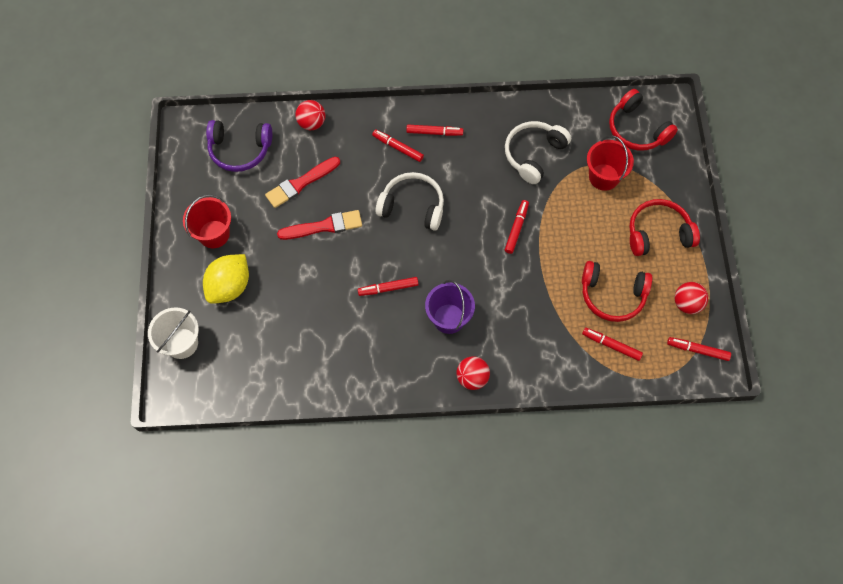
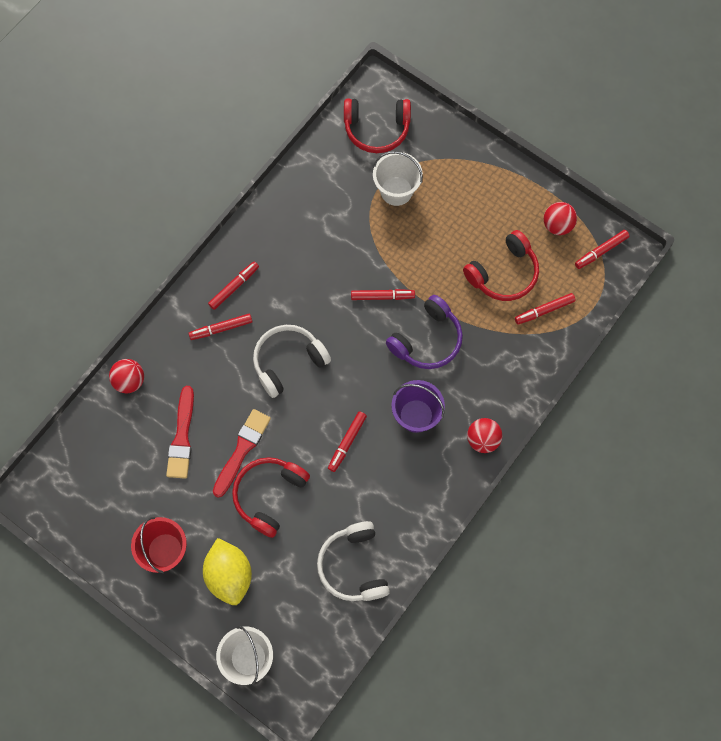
camera: 50 degrees left, 5 degrees up
(240, 150) = (99, 464): purple headphones -> purple headphones (427, 340)
(516, 228) = (382, 296): red marker -> red marker turned 120 degrees clockwise
(534, 154) = (327, 226): white headphones -> white headphones (354, 566)
(604, 177) = (396, 191): red bucket -> white bucket
(658, 233) = (481, 194): red headphones -> red headphones (269, 495)

